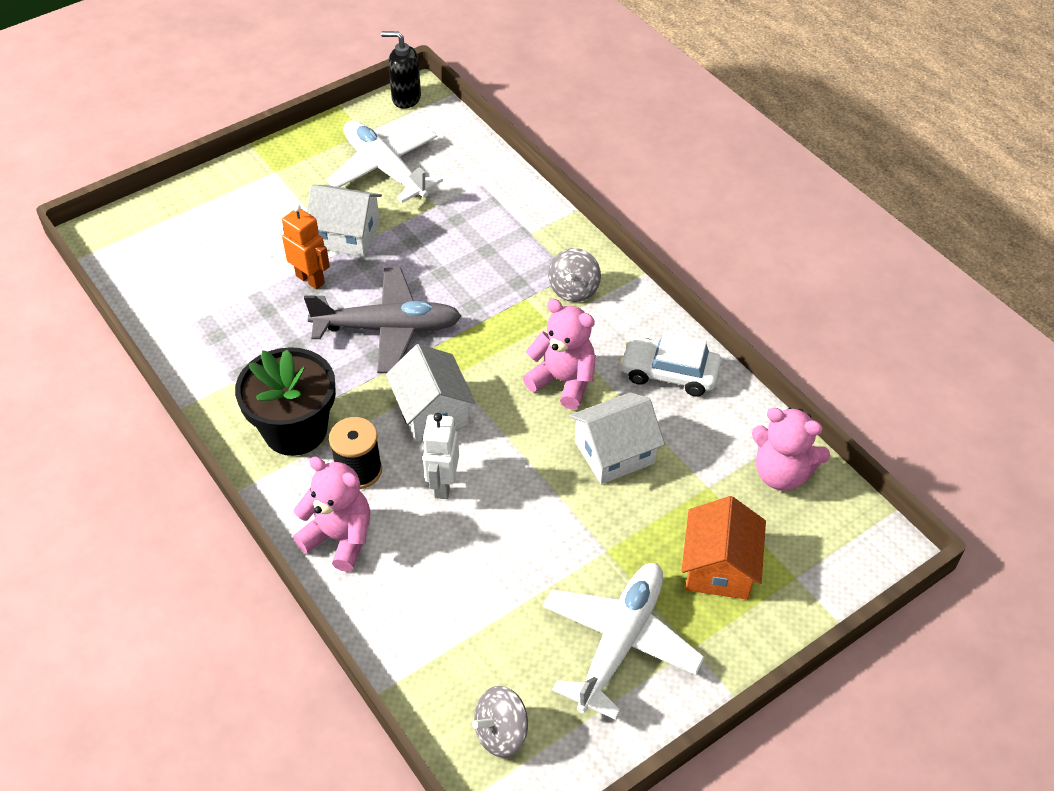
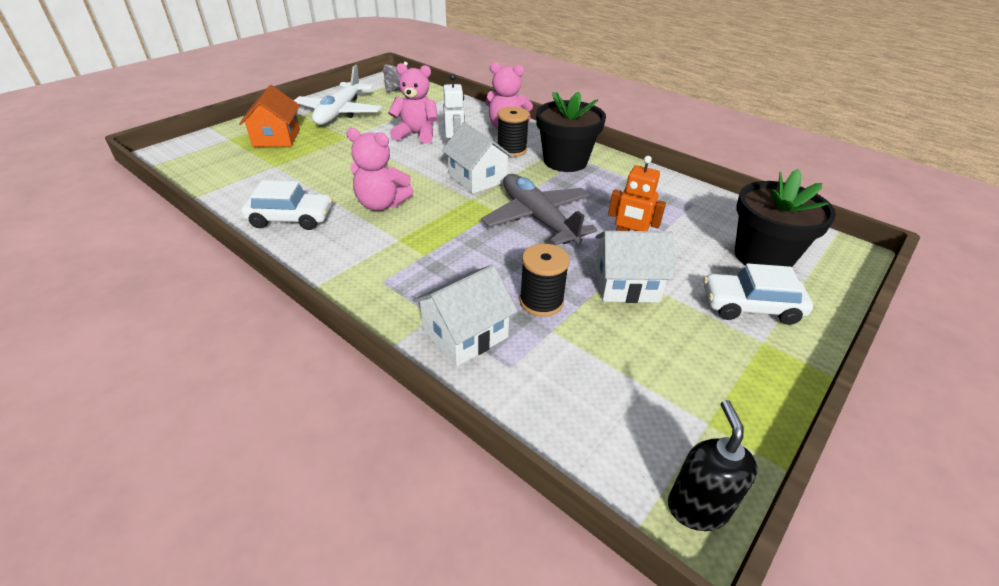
camera: 165 degrees right, 10 degrees down
(190, 242) = (763, 256): none -> black flower pot
(255, 198) = (750, 307): none -> white car
(385, 169) = (640, 367): white plane -> none
(388, 328) = (537, 218): grey plane -> grey plane turned 75 degrees clockwise
(406, 98) = (697, 508): black soap dispenser -> black soap dispenser turned 90 degrees counterclockwise
(433, 231) = (541, 301): none -> black spool
(574, 289) = (378, 268): grey spinning top -> none
(614, 452) = (340, 173): white house -> white house (465, 334)
(781, 473) = (217, 176): pink teddy bear -> pink teddy bear (416, 134)

